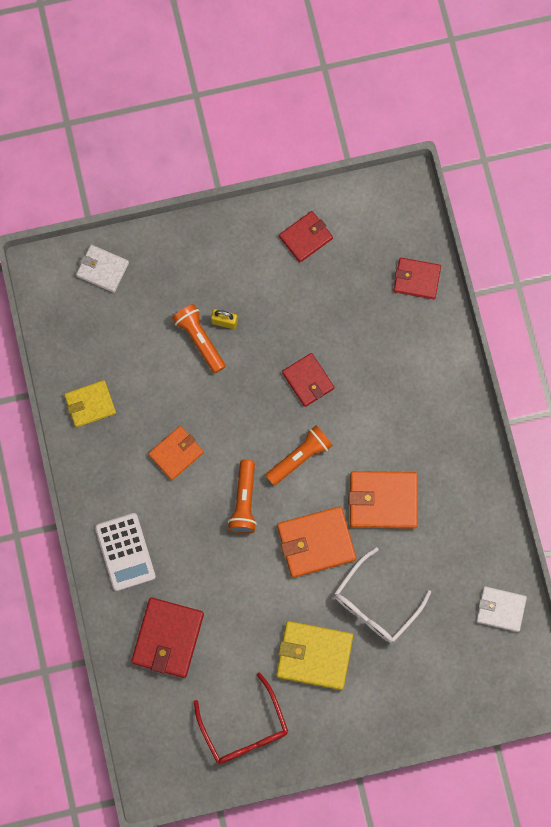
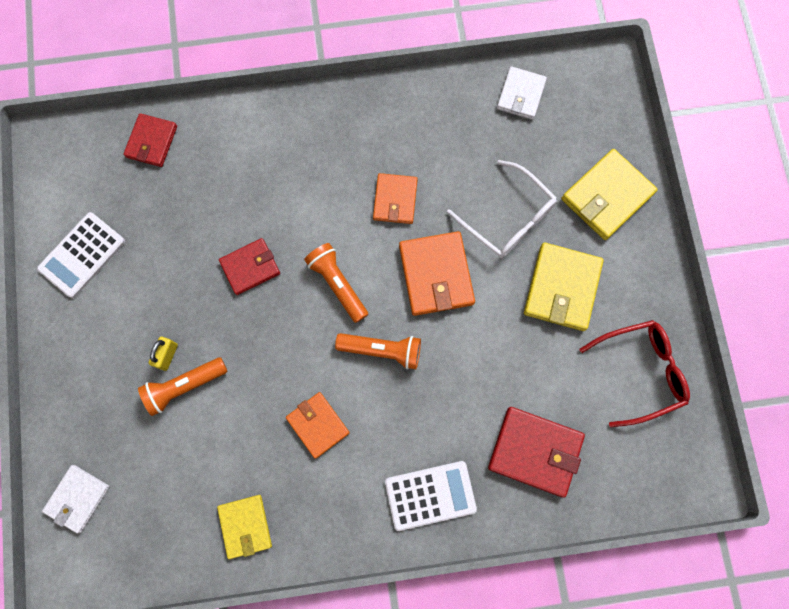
camera: 85 degrees left, 0 degrees up
(306, 237) = (82, 255): red wallet -> white calculator
(383, 500) = (395, 200): orange wallet -> orange wallet, size x0.65
(406, 694) = (607, 196): none -> yellow wallet

